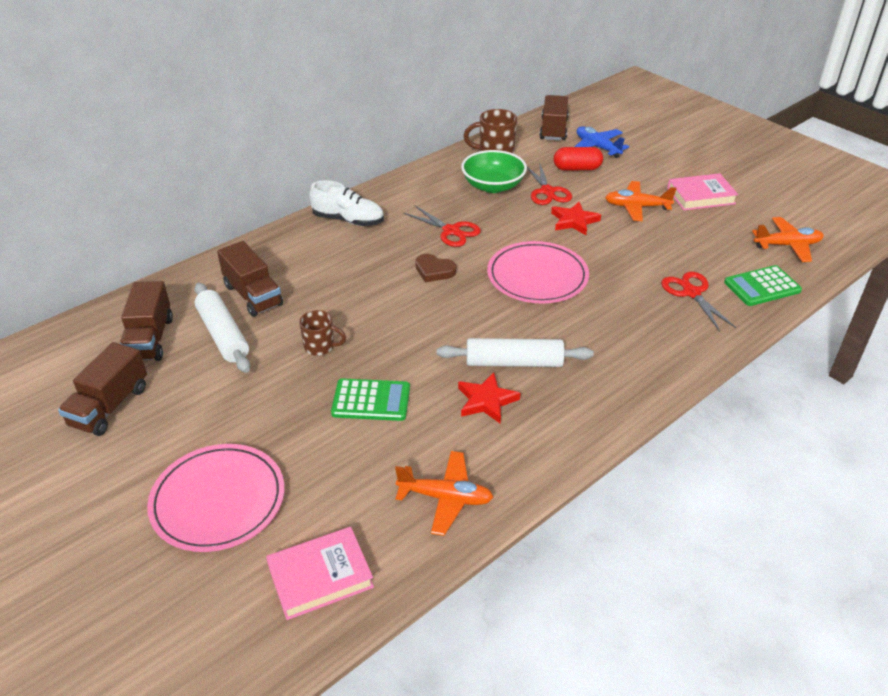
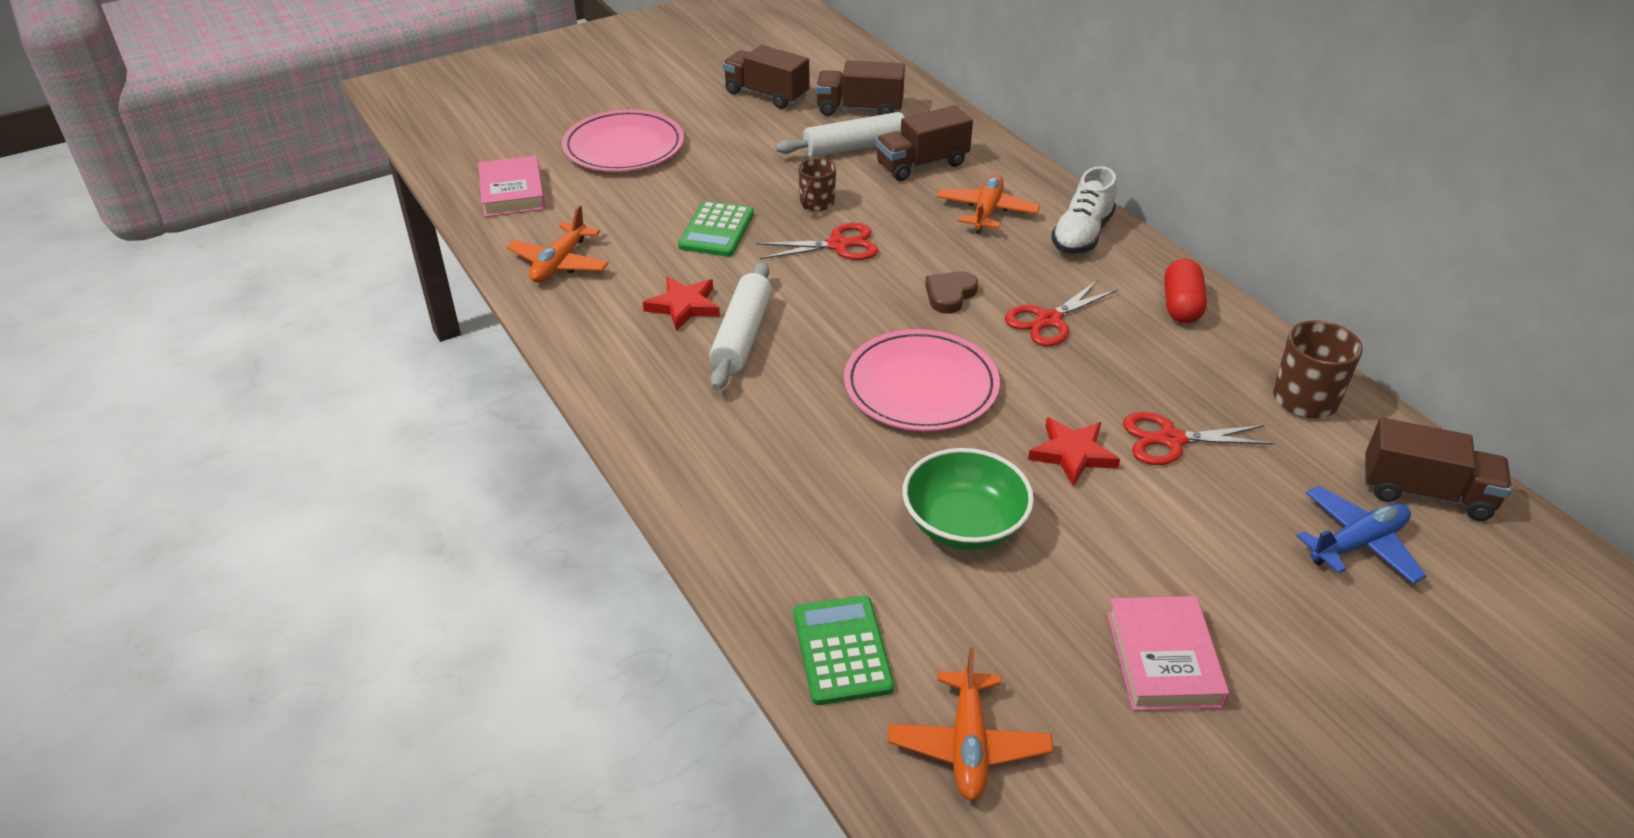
camera: 100 degrees right, 0 degrees up
(493, 186) = (1186, 379): green bowl -> green bowl (964, 524)
(577, 168) = (1261, 494): red capsule -> red capsule (1181, 306)
(636, 207) = (1119, 547): orange plane -> orange plane (986, 212)
(691, 292) = (845, 548): red scissors -> red scissors (838, 245)

